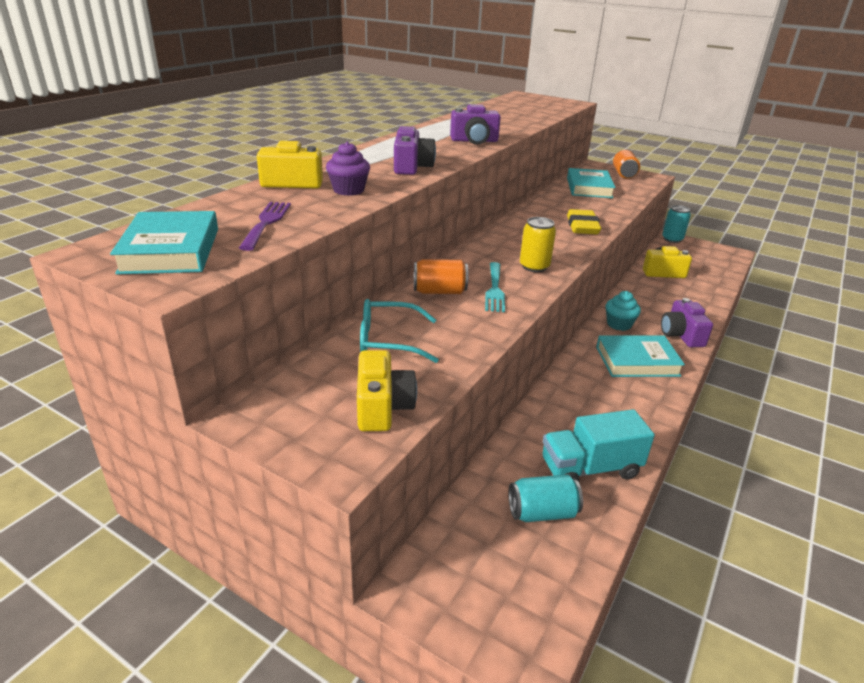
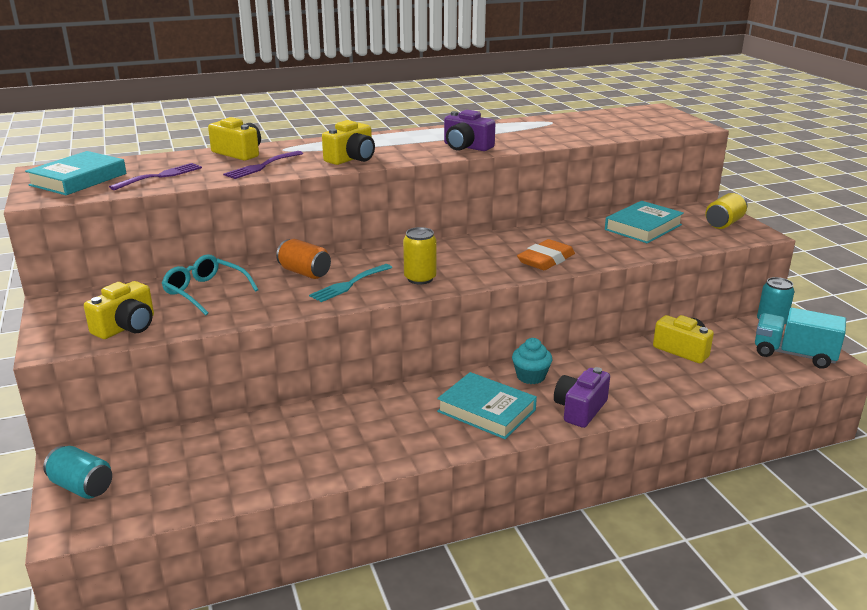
camera: 40 degrees right, 5 degrees down
(348, 190) = (261, 166): purple cupcake -> purple fork
(411, 167) = (351, 159): purple camera -> yellow camera
(542, 512) = (211, 467): turquoise can -> turquoise can (82, 486)
(582, 226) = (546, 260): yellow eraser -> orange eraser
(590, 469) = (293, 461): turquoise truck -> turquoise truck (794, 355)
(623, 174) = (724, 223): orange can -> yellow can

